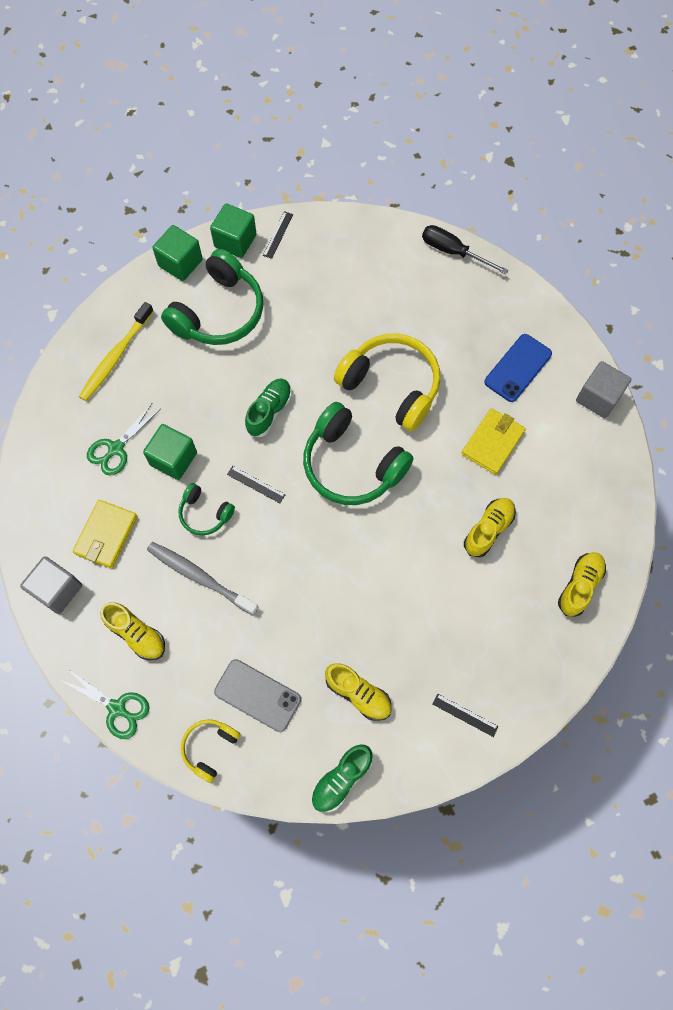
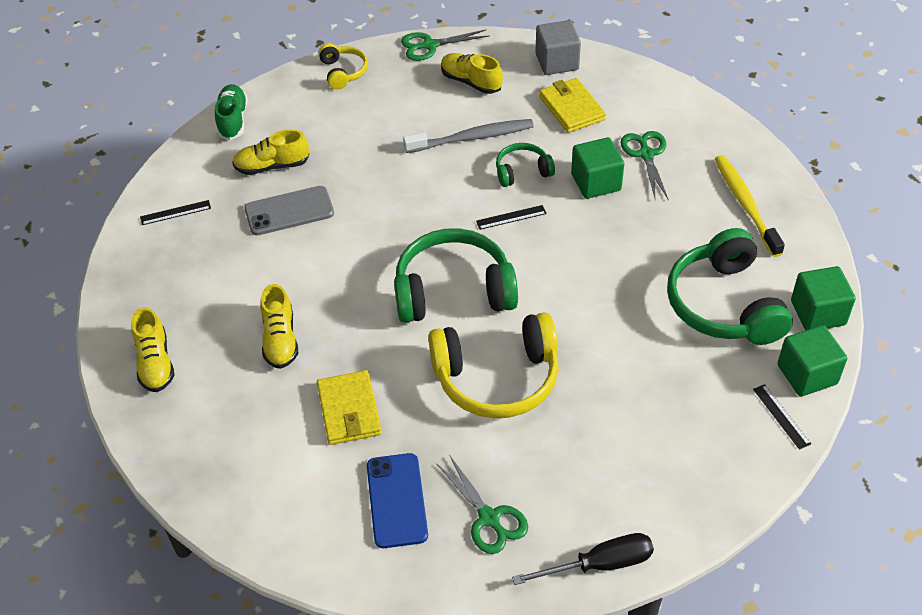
camera: 135 degrees right, 20 degrees down
(136, 634) = (471, 82): yellow shoe -> yellow shoe turned 45 degrees clockwise
(257, 695) = (344, 115): grey phone -> grey phone (289, 211)
(269, 411) = (572, 271): green shoe -> none
(480, 318) = (489, 518): none -> green scissors
(598, 397) = (284, 544): grey cube -> none

